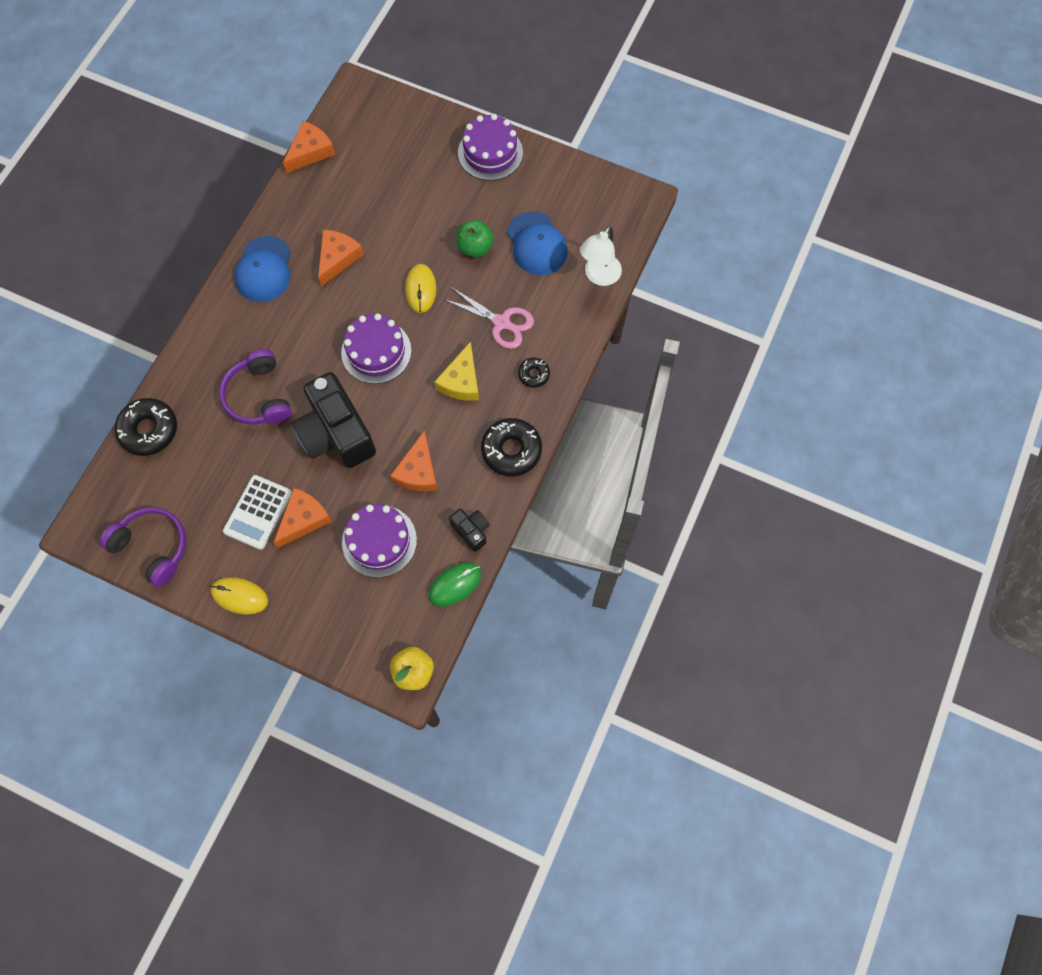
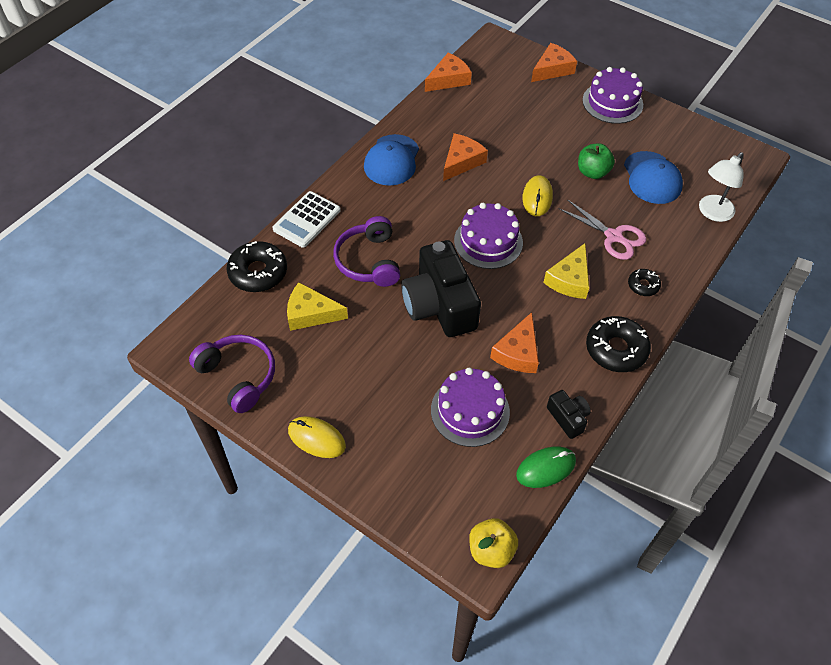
camera: 10 degrees right, 15 degrees down
(210, 466) = (311, 313): none -> yellow cheese
(258, 512) = (350, 362): white calculator -> white calculator (307, 220)
(303, 519) = (395, 377): orange cheese -> orange cheese (552, 69)

